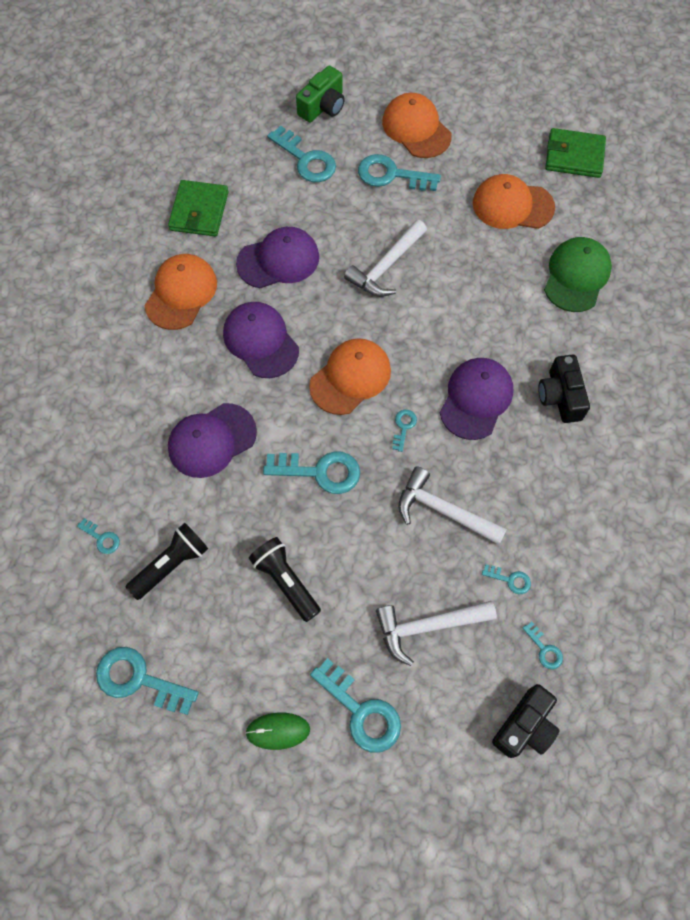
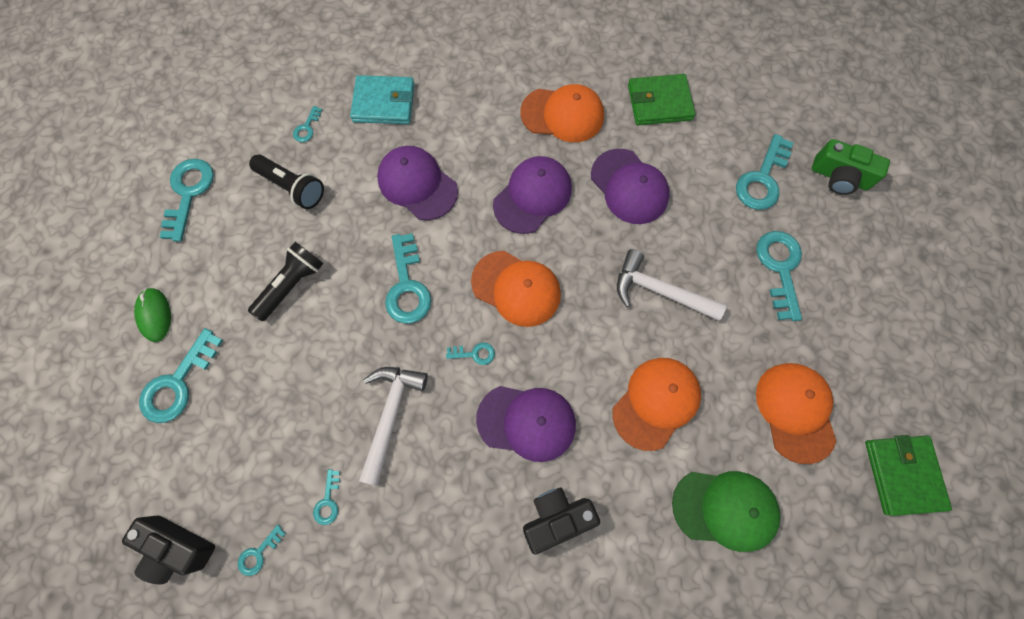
camera: 75 degrees right, 5 degrees up
(101, 454) = (384, 103): none -> turquoise wallet
(416, 129) = (855, 279): orange cap -> orange cap (656, 402)
(428, 626) = (267, 426): white hammer -> none

